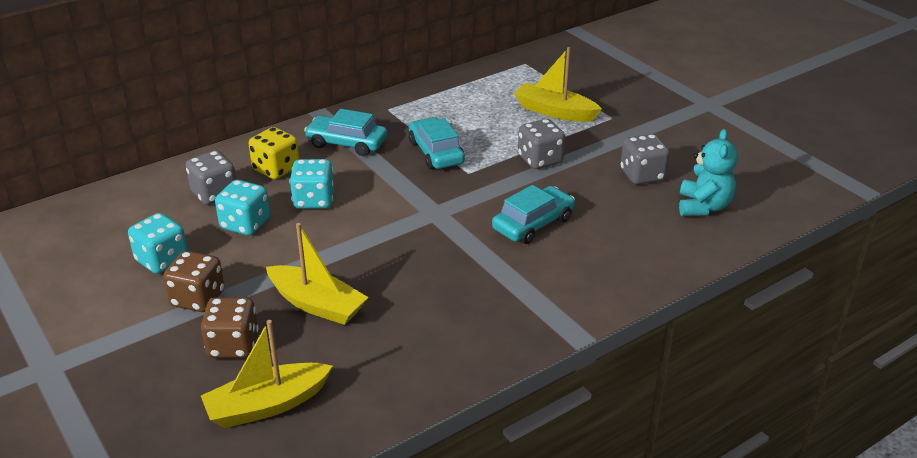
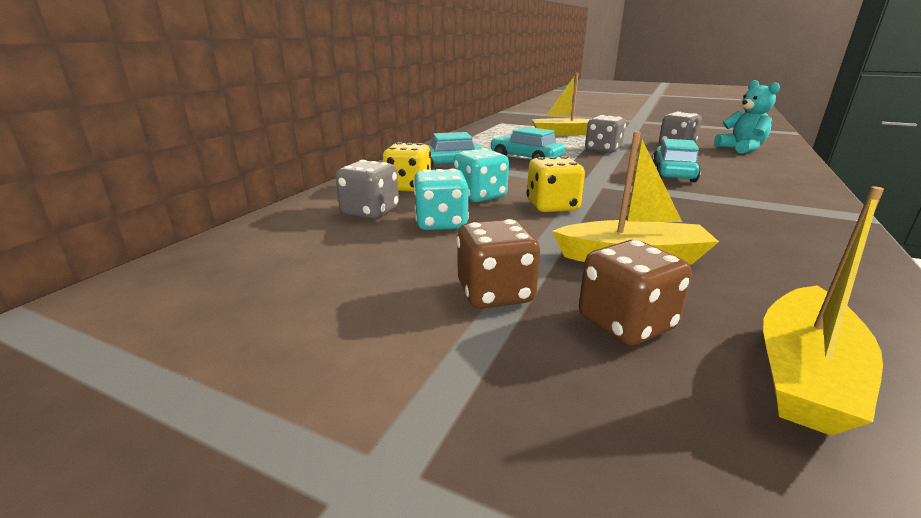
camera: 30 degrees left, 10 degrees down
(162, 260) = (388, 273): turquoise dice -> none
(348, 233) = (552, 206): none -> yellow dice

